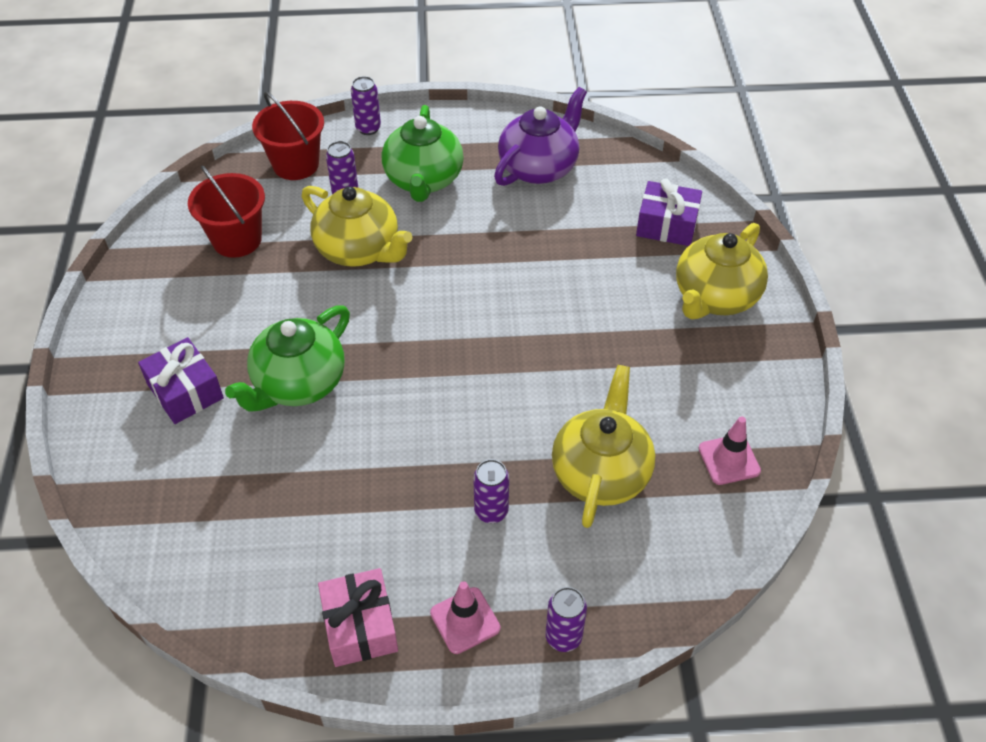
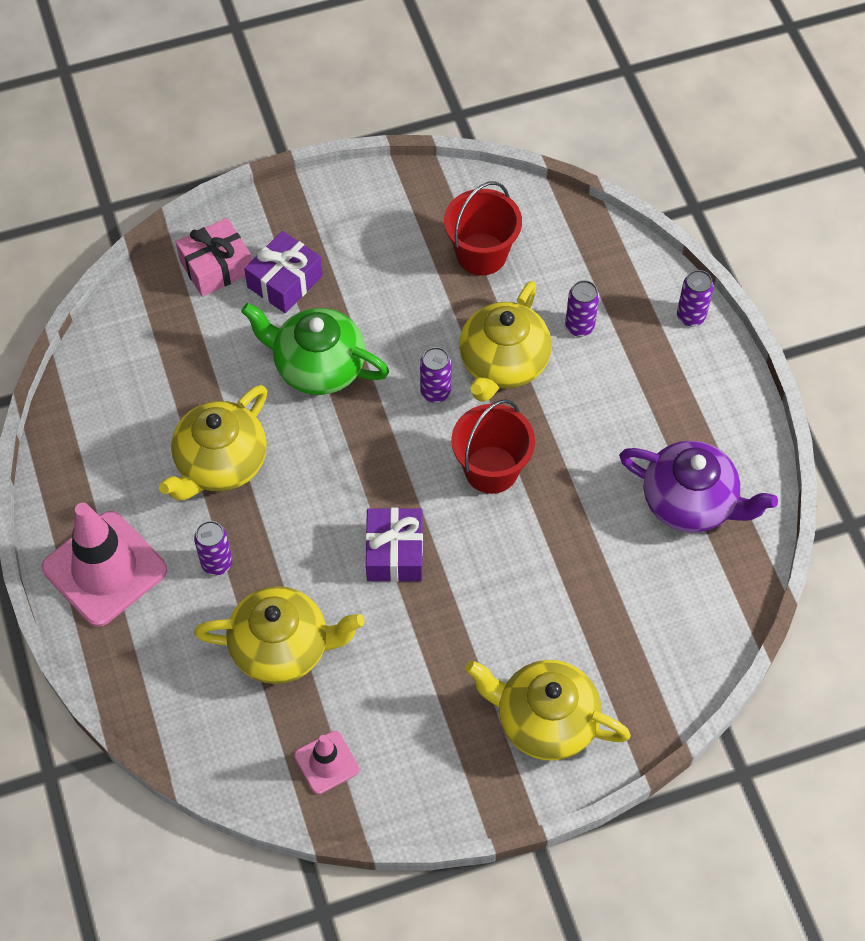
camera: 75 degrees right, 10 degrees up
(296, 164) = (607, 267): red bucket -> red bucket (491, 469)
(360, 626) = (83, 491): pink gift -> pink gift (216, 267)
(375, 487) = (220, 463): none -> yellow teapot
(423, 180) = (627, 393): green teapot -> none
(465, 620) = (104, 569): pink traffic cone -> pink traffic cone, size x1.96
(563, 637) = (104, 649): purple can -> purple can (435, 392)
(667, 225) = (642, 654): purple gift -> purple gift (394, 552)

